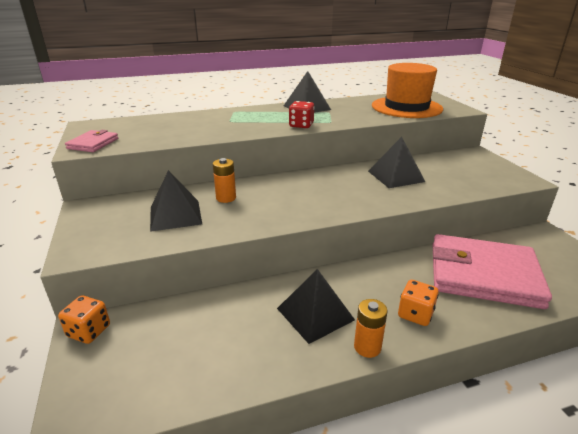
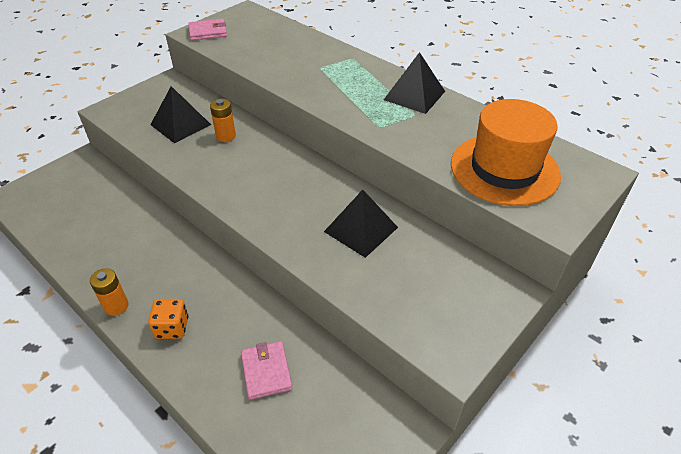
camera: 60 degrees right, 15 degrees up
(89, 331) = (81, 162): orange dice -> none
(301, 125) = (347, 111): red dice -> none
(315, 314) = (144, 262): black pyramid -> none
(483, 275) = (266, 371): pink wallet -> pink wallet, size x0.45

